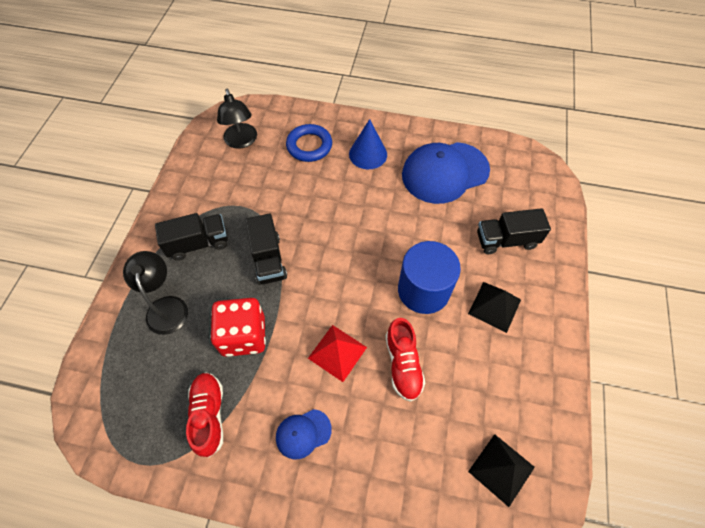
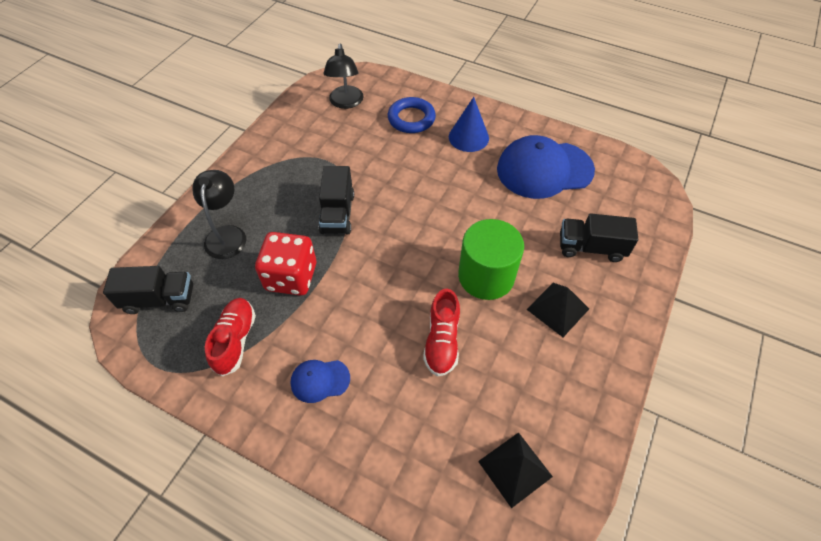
camera: 15 degrees right, 5 degrees down
(198, 244) = (275, 185): black truck -> black truck (159, 299)
(337, 352) = (378, 314): red pyramid -> none
(423, 290) = (486, 276): blue cylinder -> green cylinder

